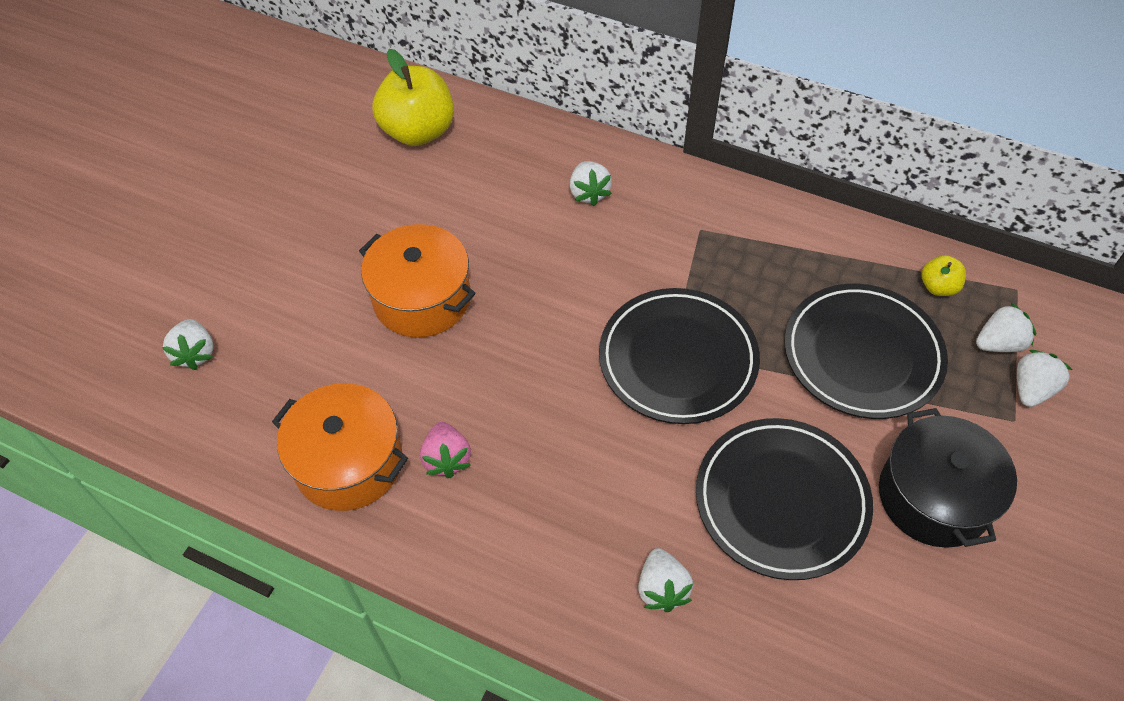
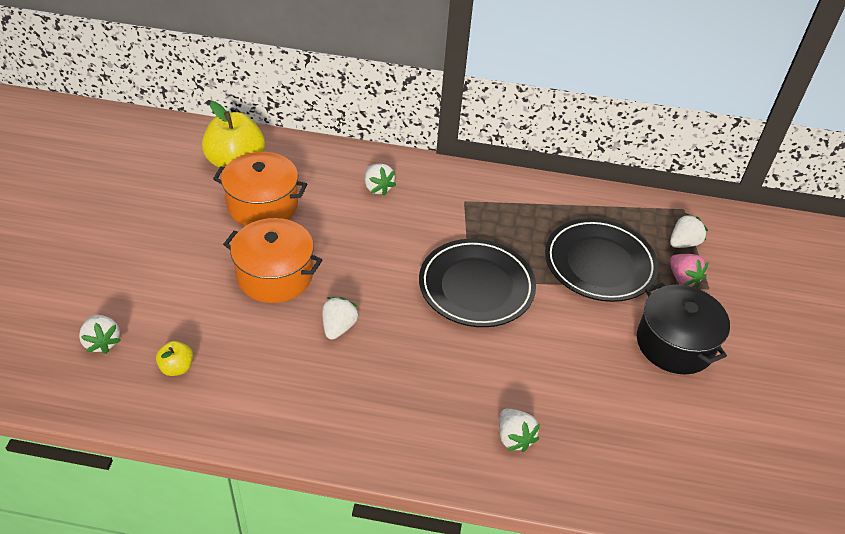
camera: 20 degrees left, 10 degrees down
(349, 462) = (253, 398): orange pot -> orange pot (262, 205)
(447, 458) = (329, 381): pink strawberry -> pink strawberry (683, 278)
(781, 501) = (576, 365): black plate -> none
(938, 287) = (634, 214): yellow apple -> yellow apple (177, 368)
(1031, 389) = (712, 267): white strawberry -> white strawberry (338, 327)

